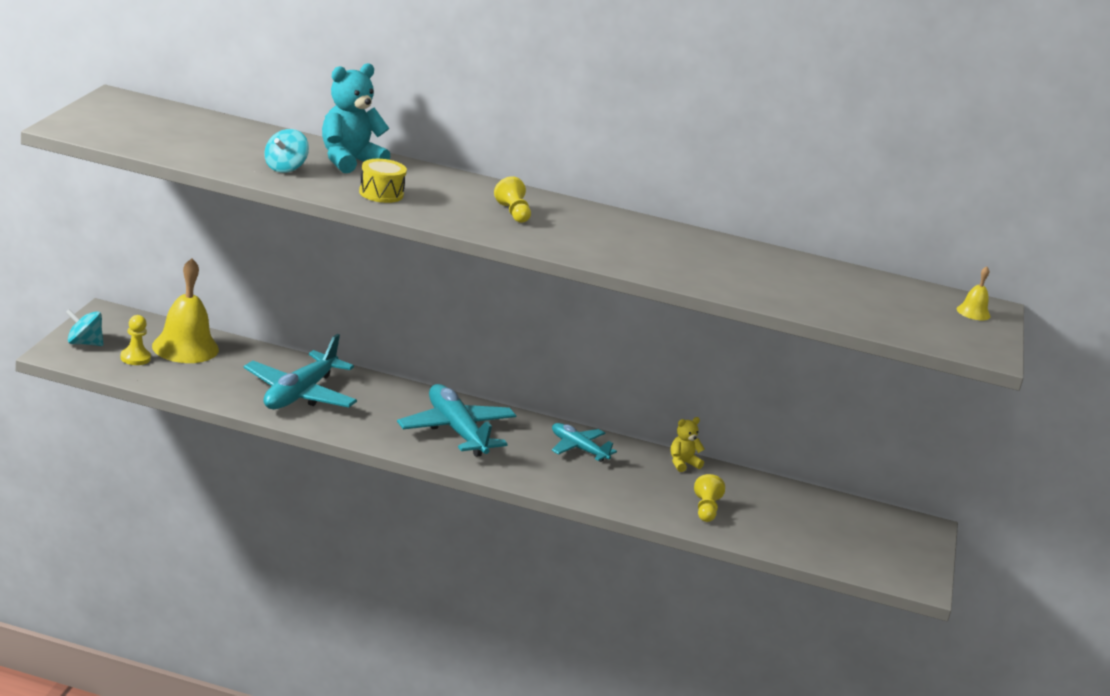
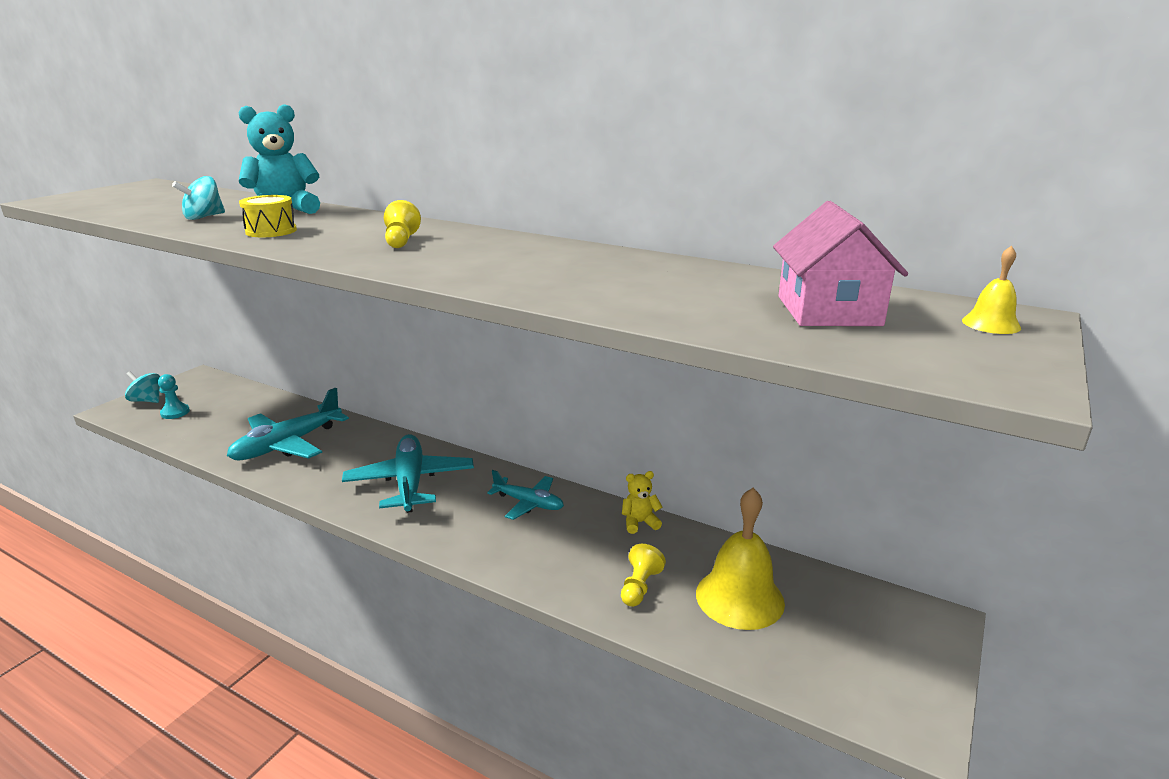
camera: 20 degrees right, 0 degrees up
(135, 358) = (175, 412): yellow pawn -> turquoise pawn
(185, 347) = (229, 403): yellow bell -> yellow bell (739, 598)
(578, 448) = (528, 503): turquoise plane -> turquoise plane turned 150 degrees clockwise
(875, 299) = (828, 311): none -> pink house

